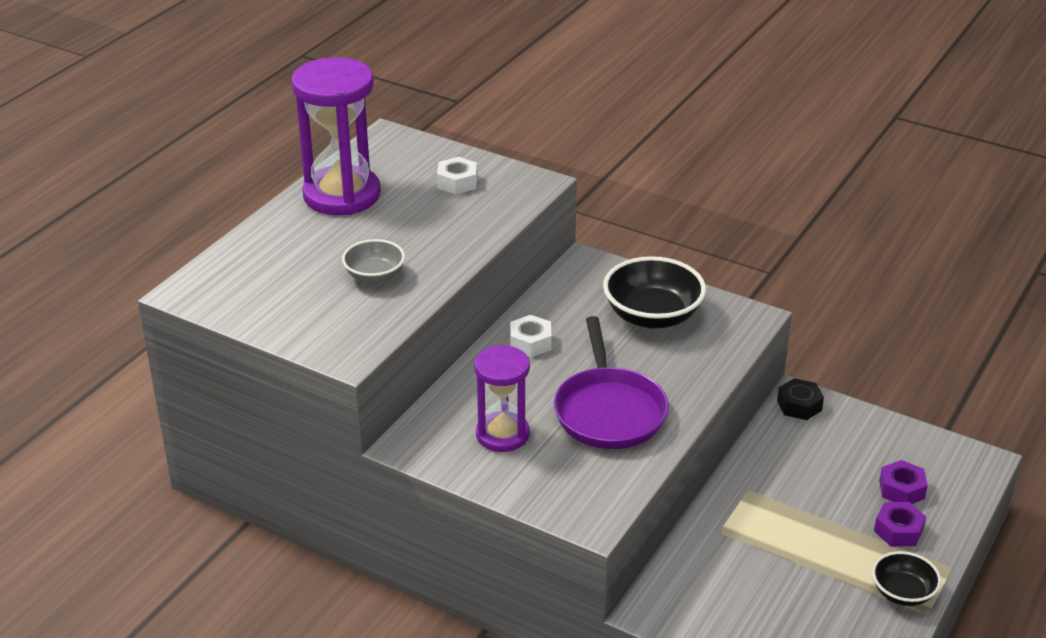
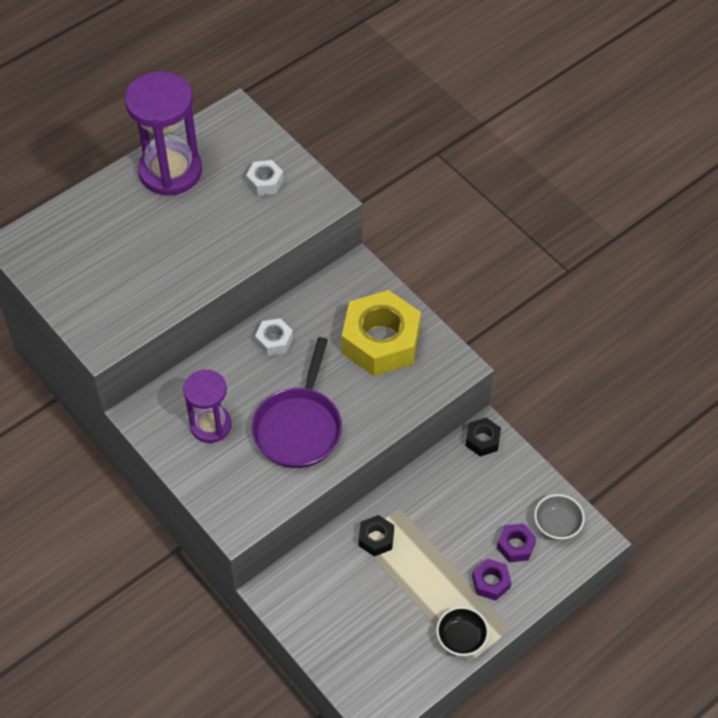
camera: 20 degrees right, 20 degrees up
(374, 275) = (156, 267): grey bowl -> grey bowl (557, 524)
(652, 316) = (381, 341): black bowl -> yellow nut
(741, 525) = (376, 539): none -> black nut

